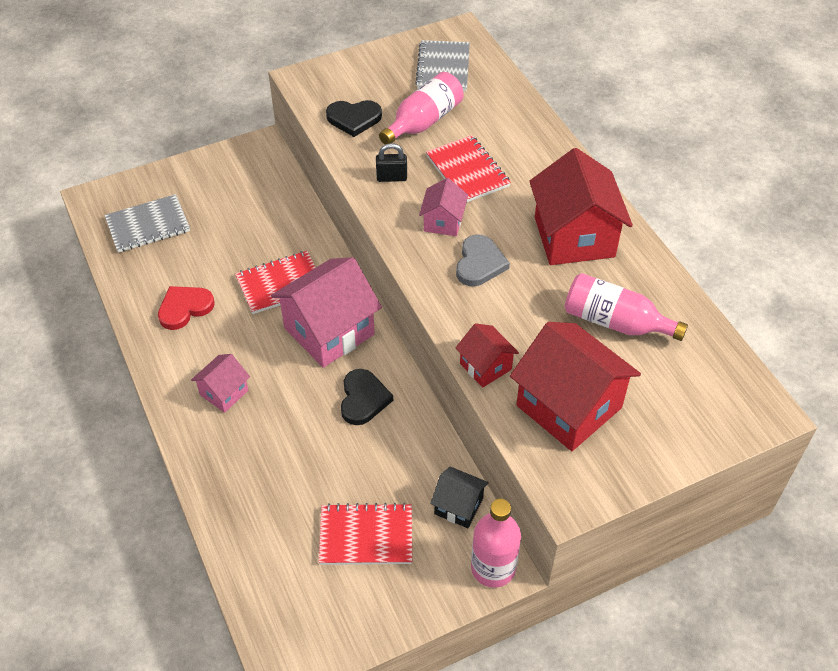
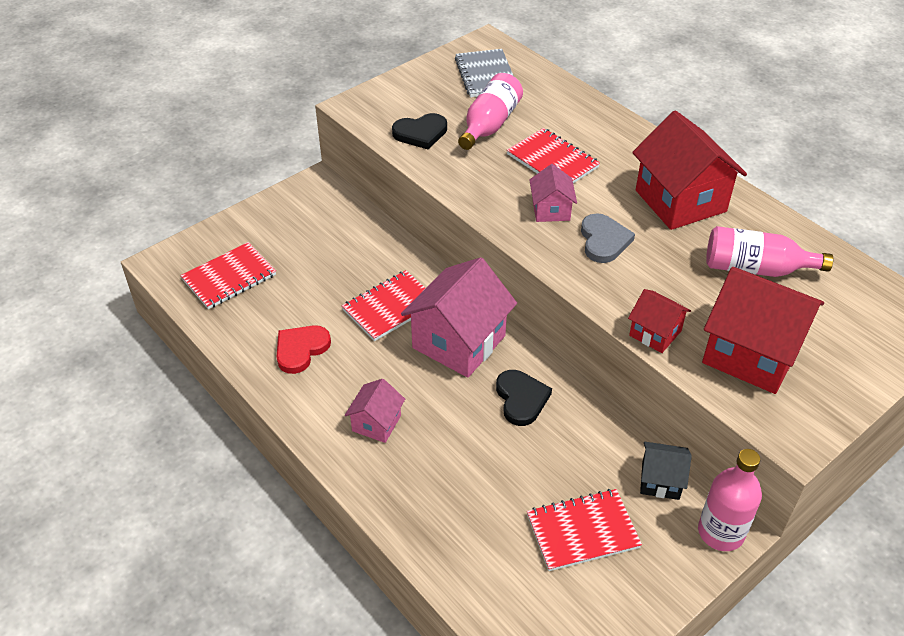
camera: 15 degrees left, 5 degrees down
(148, 225) = (229, 277): grey notebook -> red notebook
(391, 177) = (482, 179): black padlock -> none

